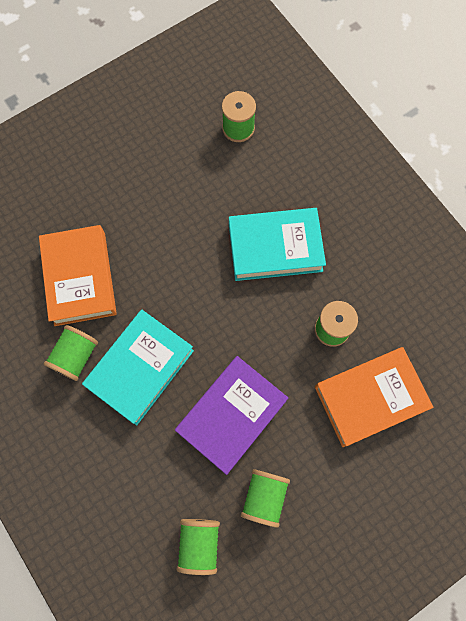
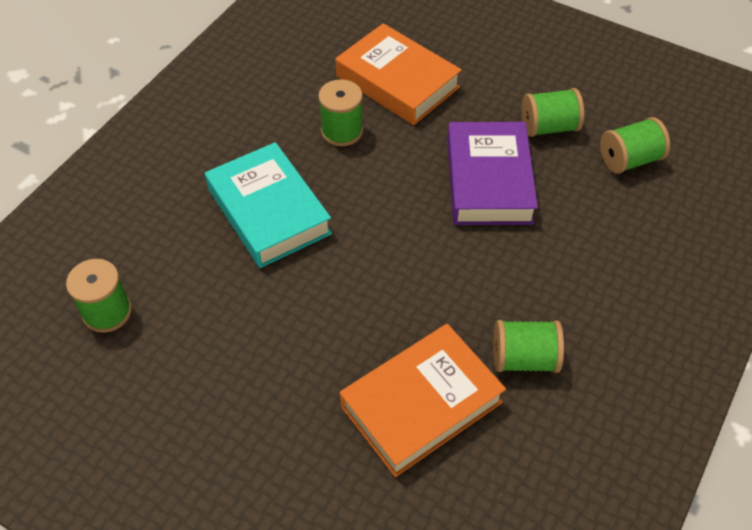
camera: 115 degrees left, 20 degrees down
(140, 368) = (493, 283): turquoise book -> none
(231, 415) = (488, 180): purple book -> purple book turned 75 degrees clockwise

